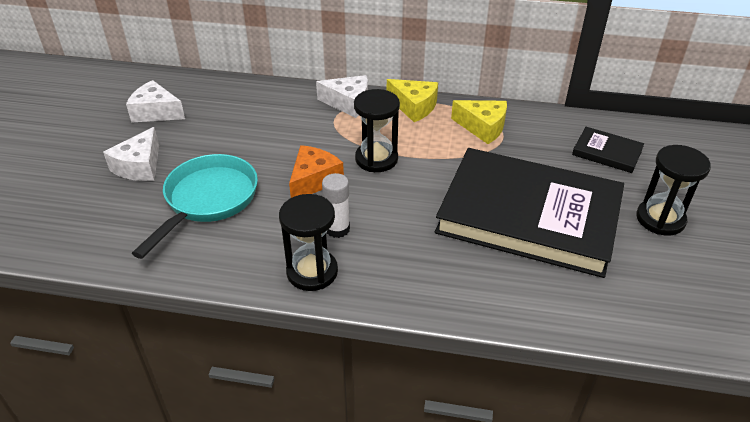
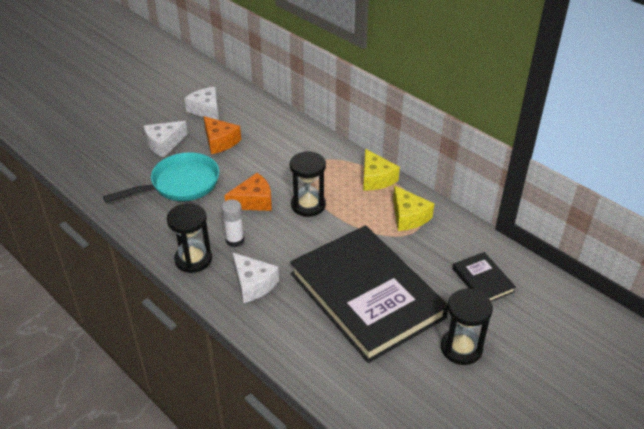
camera: 35 degrees right, 0 degrees up
(208, 137) = (220, 142): none -> orange cheese
(348, 103) = (333, 156): white cheese -> white cheese (253, 284)

